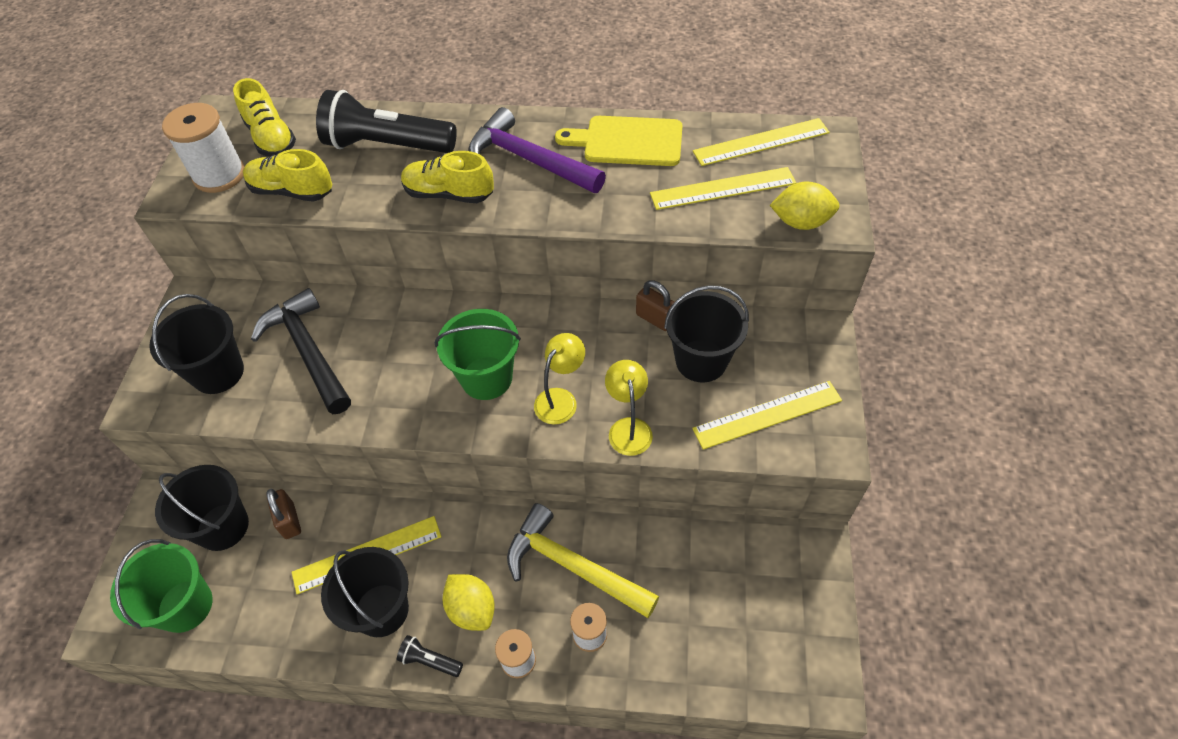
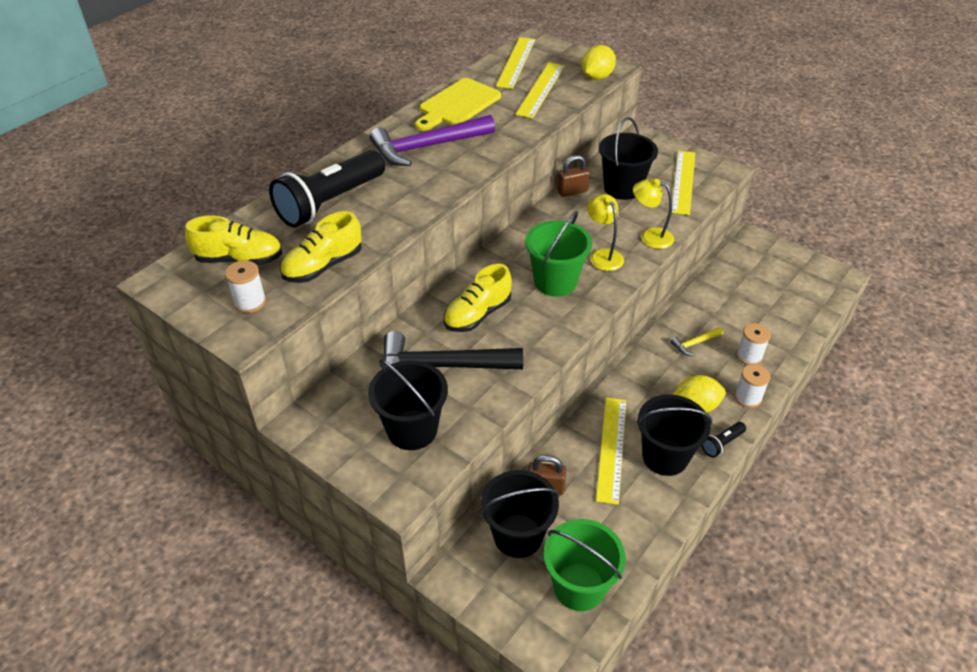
camera: 60 degrees left, 10 degrees down
(219, 175) = (250, 302): white spool -> white spool, size x0.60
(449, 194) = (420, 192): yellow shoe -> yellow shoe (477, 314)
(572, 566) = (694, 343): yellow hammer -> yellow hammer, size x0.45

